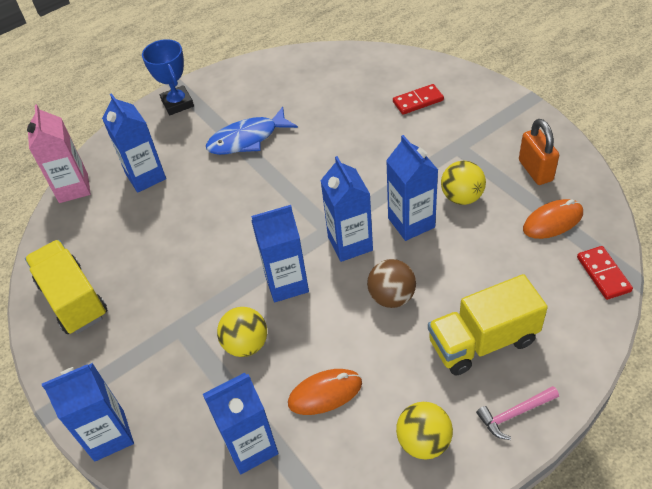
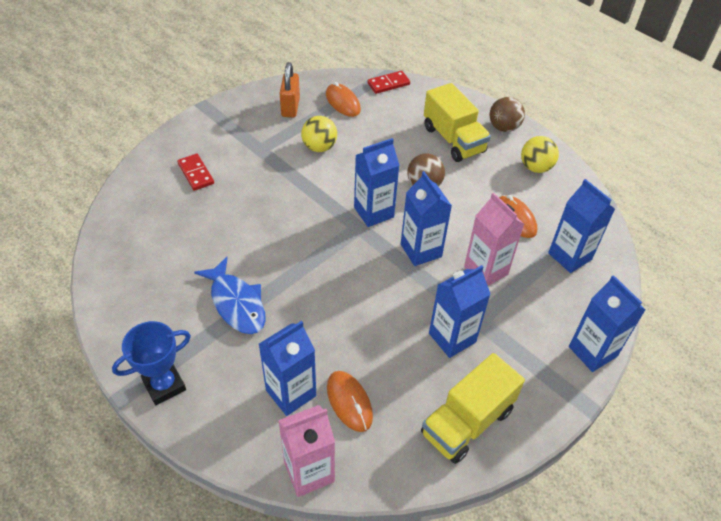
camera: 105 degrees left, 0 degrees up
(124, 214) = (349, 402): none -> orange mouse
(246, 344) = (486, 270): yellow ball -> pink carton
(411, 223) = (348, 176): blue carton -> blue carton (452, 338)
(515, 414) = (503, 127): pink hammer -> brown ball
(535, 170) = (290, 107): orange padlock -> orange padlock turned 60 degrees counterclockwise

